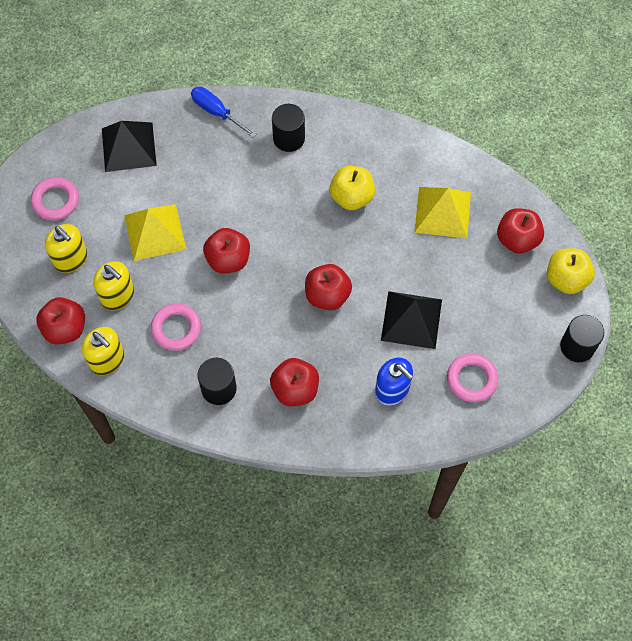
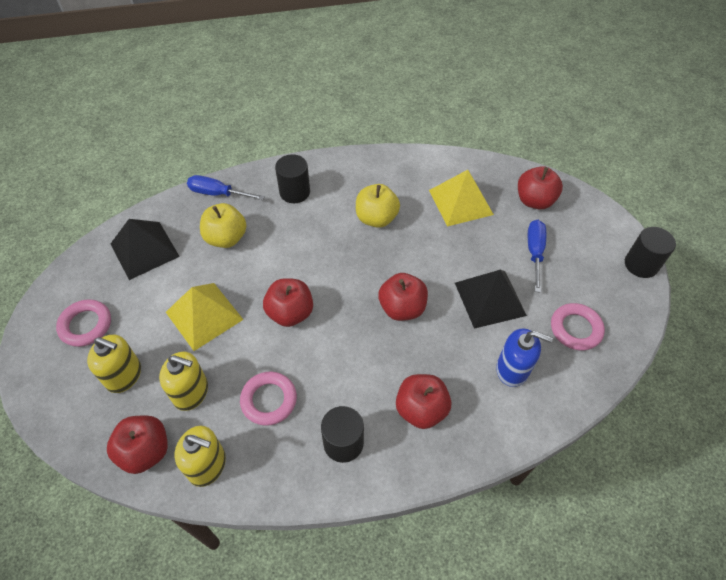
camera: 25 degrees left, 10 degrees down
(481, 293) = (534, 253): none -> blue screwdriver
(566, 279) = (593, 216): yellow apple -> yellow apple (226, 238)

